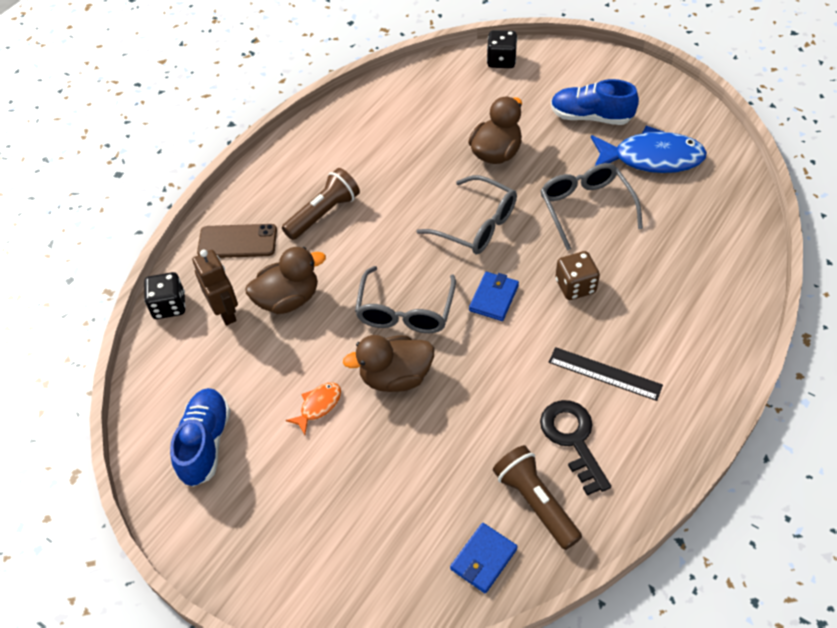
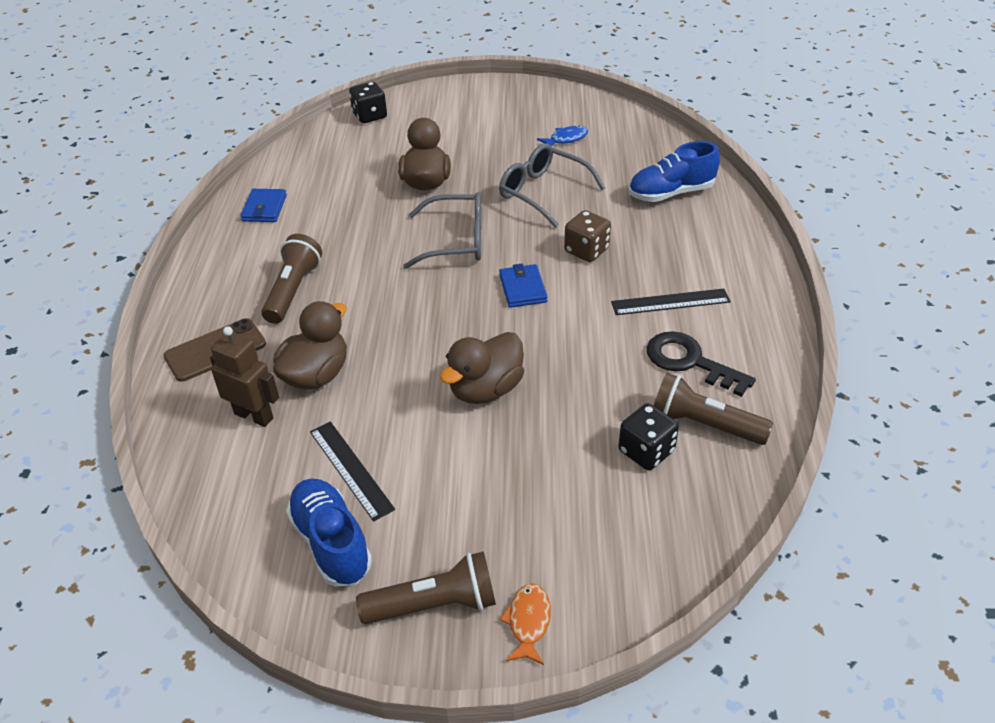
camera: 35 degrees left, 10 degrees down
(169, 306) = (180, 439): black dice -> black dice (646, 451)
(235, 530) = (434, 604): none -> brown flashlight
(256, 392) = (350, 469): none -> black ruler
(318, 406) = (428, 449): orange fish -> orange fish (528, 622)
(405, 311) = (448, 334): grey glasses -> none
(483, 559) = (701, 493): blue wallet -> blue wallet (264, 208)
(590, 117) = (488, 129): blue shoe -> blue shoe (671, 193)
(651, 158) = (566, 139): blue fish -> blue fish, size x0.47

